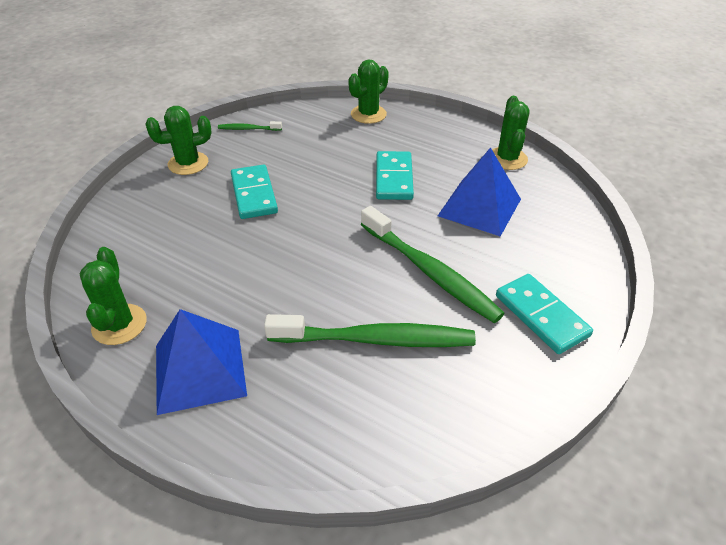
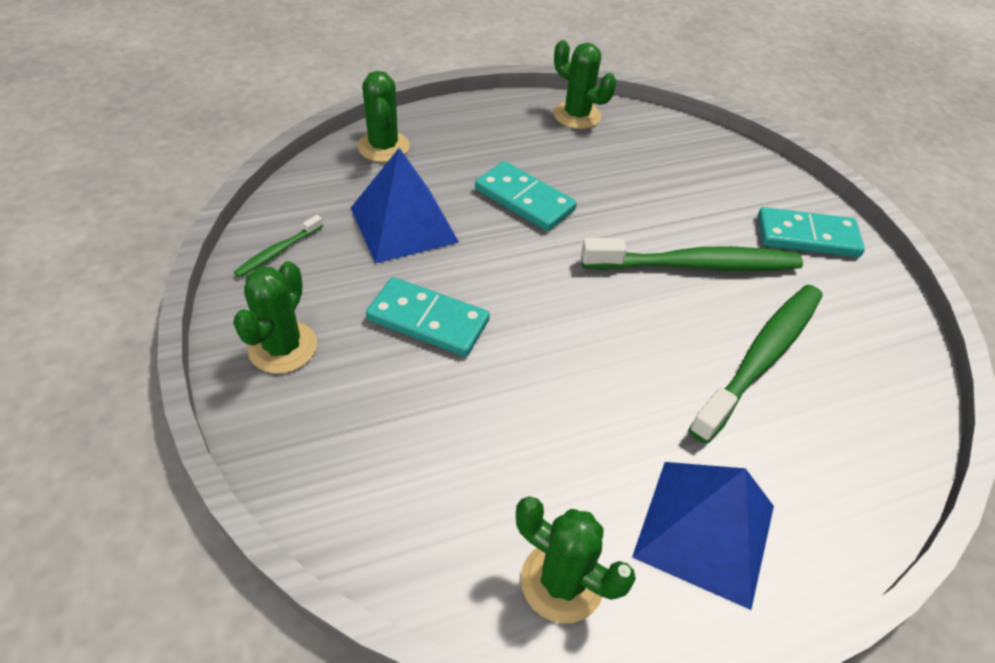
camera: 55 degrees left, 5 degrees up
(479, 207) = (631, 177): blue pyramid -> blue pyramid (404, 224)

